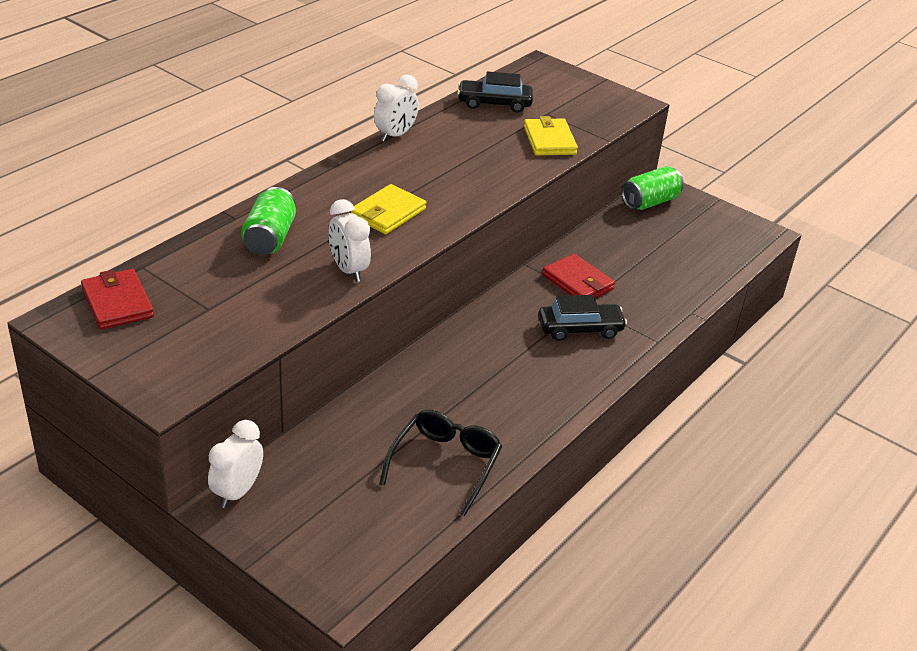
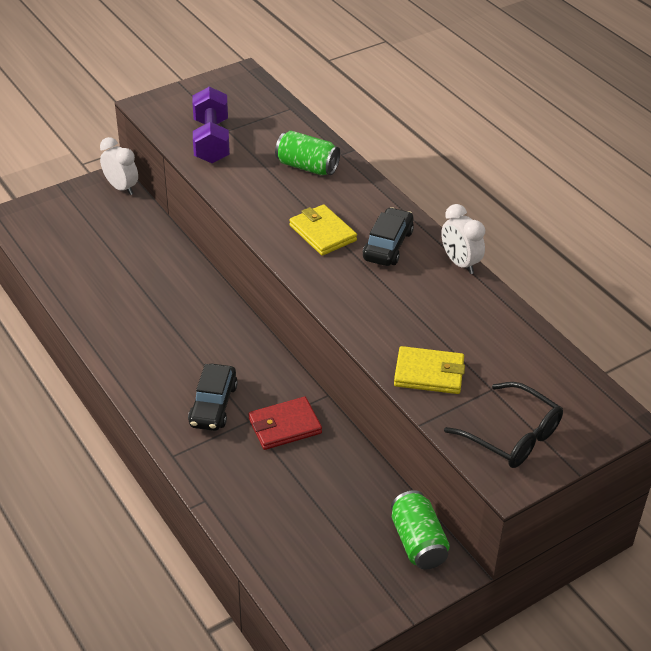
camera: 110 degrees right, 5 degrees up
(117, 303) = (252, 95): red wallet -> none
(239, 317) = (211, 141): none -> purple dumbbell
(348, 270) = (247, 198): white clock -> none
(445, 464) = (94, 283): black glasses -> black glasses (513, 436)
(494, 103) = (520, 351): black car -> black car (388, 245)

